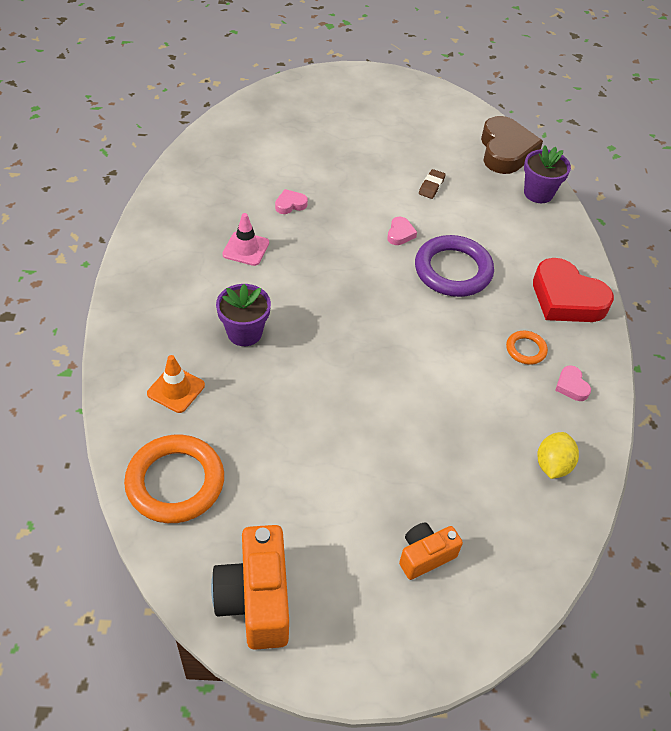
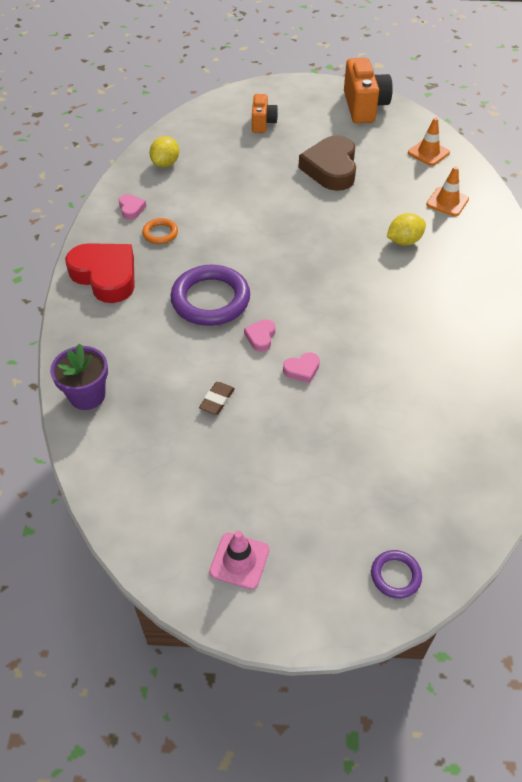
camera: 175 degrees left, 0 degrees up
(175, 482) = (428, 153): orange ring -> orange traffic cone
(244, 332) = (404, 241): purple flower pot -> yellow lemon
(246, 249) = (421, 316): pink traffic cone -> pink traffic cone (239, 561)
(290, 204) = (384, 369): pink heart -> pink heart (302, 369)
(302, 90) = (395, 575): none -> purple ring
(425, 556) = (263, 123): orange camera -> orange camera turned 60 degrees counterclockwise
(505, 151) = (106, 462): brown heart -> brown heart (331, 169)

